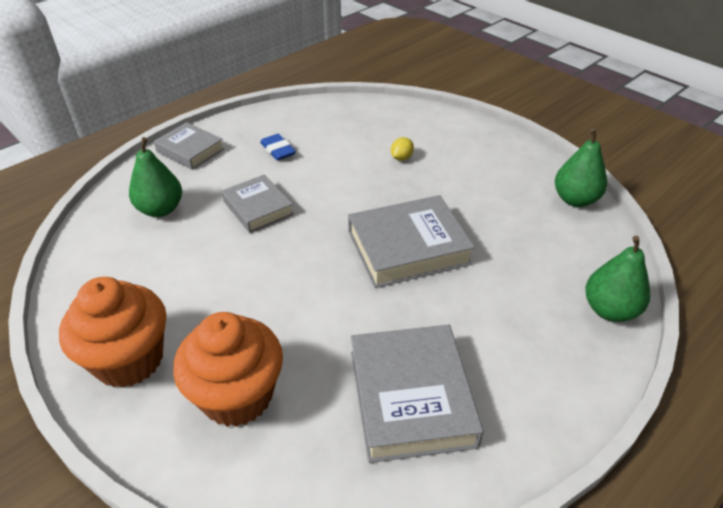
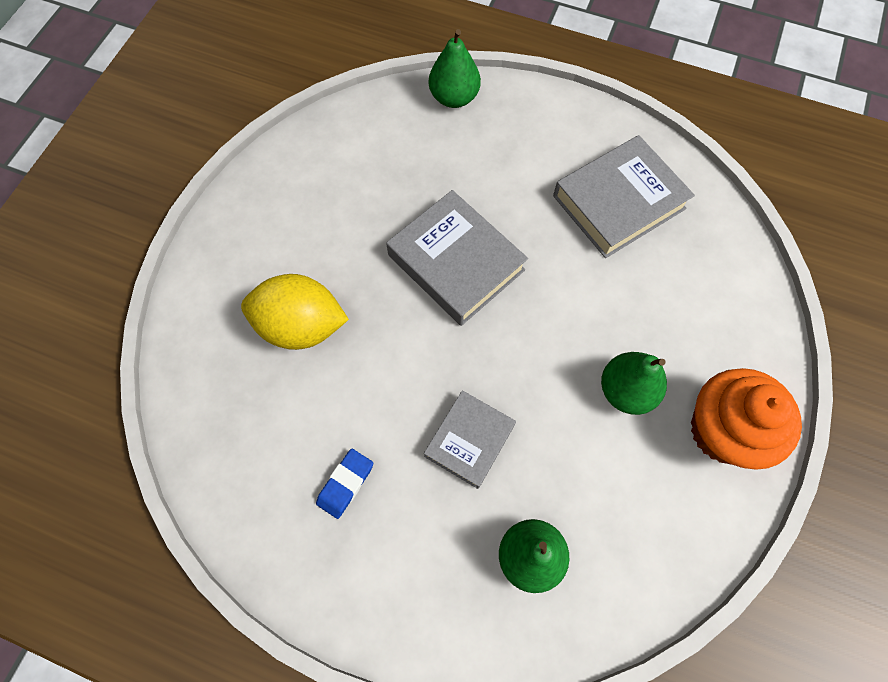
camera: 115 degrees left, 25 degrees up
(190, 150) = (397, 609): grey book -> none
(237, 396) = (695, 321): orange cupcake -> none
(401, 158) = (301, 326): yellow lemon -> yellow lemon, size x2.49
(575, 199) = (310, 143): green pear -> green pear (626, 391)

